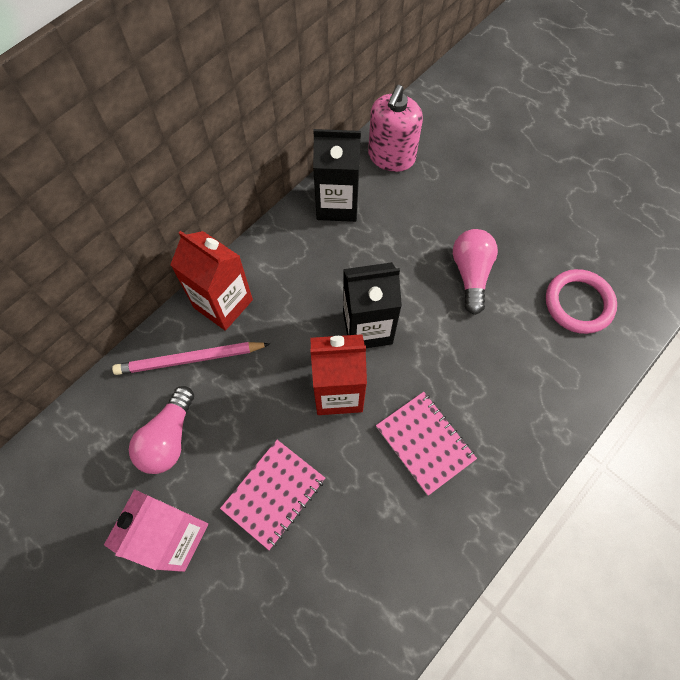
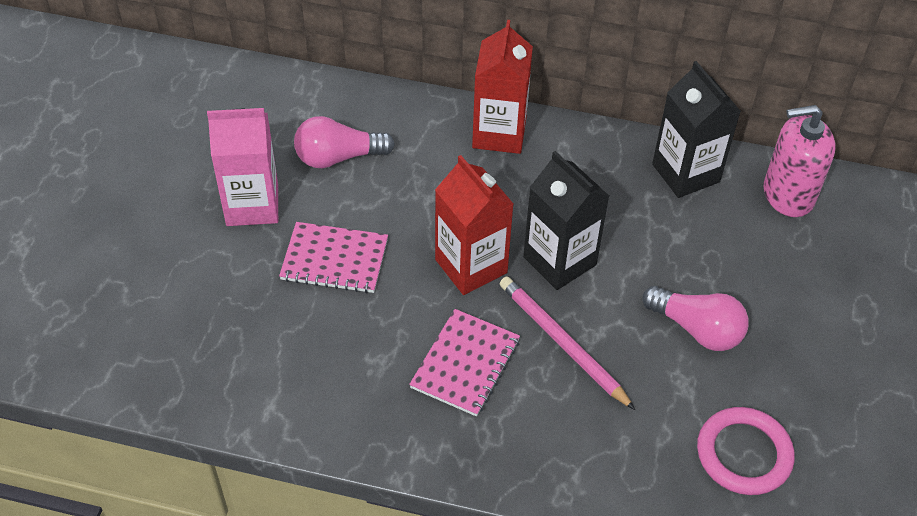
camera: 60 degrees right, 15 degrees down
(190, 360) = (424, 136): pink pencil -> pink pencil (562, 343)
(471, 274) = (697, 329): pink light bulb -> pink light bulb turned 60 degrees clockwise

